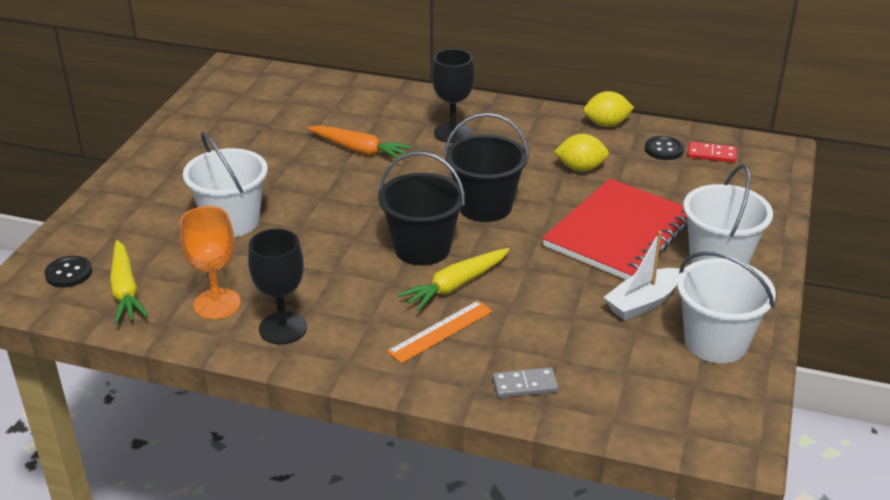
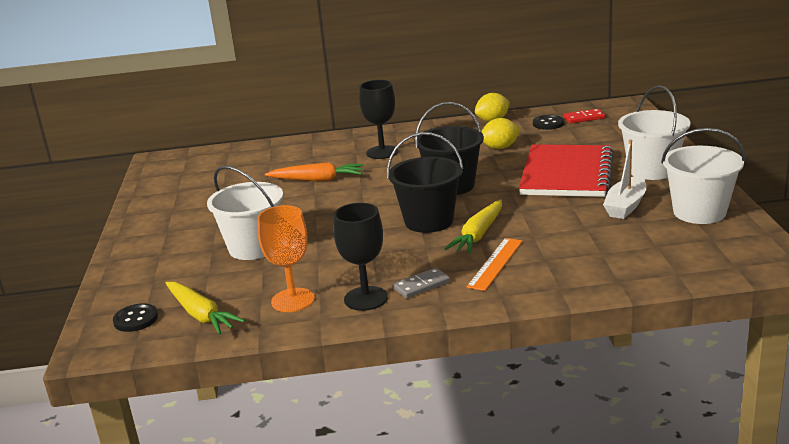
camera: 20 degrees left, 10 degrees down
(525, 385) = (593, 275): grey domino -> grey domino (421, 285)

